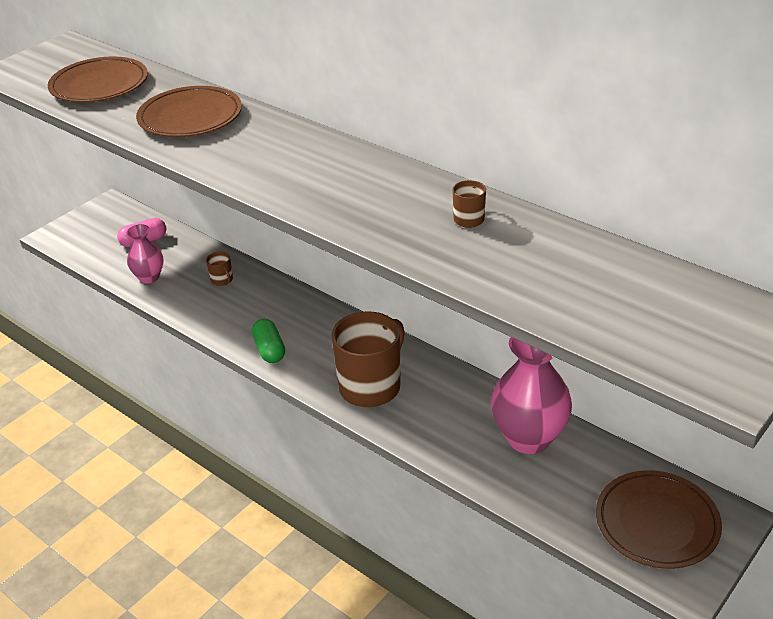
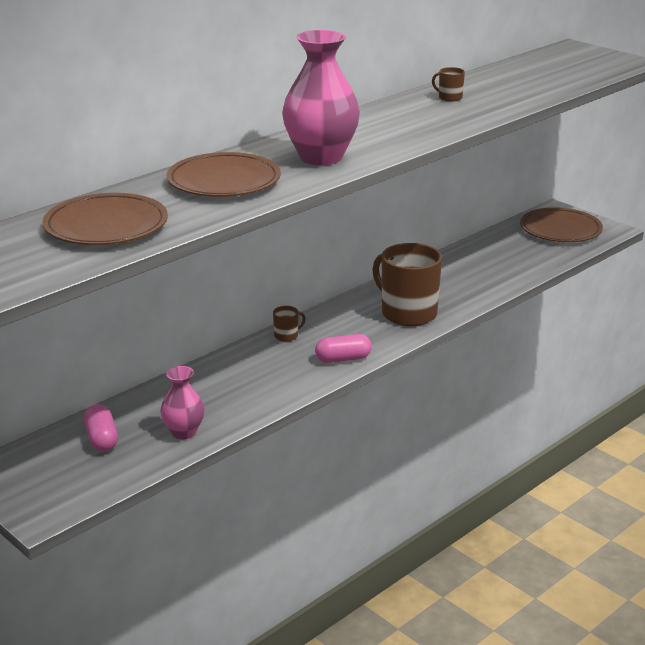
camera: 85 degrees left, 10 degrees down
(222, 280) = (213, 384): brown mug -> brown mug (286, 336)
(269, 350) = (343, 359): green capsule -> pink capsule
(528, 438) = (478, 259): pink vase -> pink vase (321, 157)

